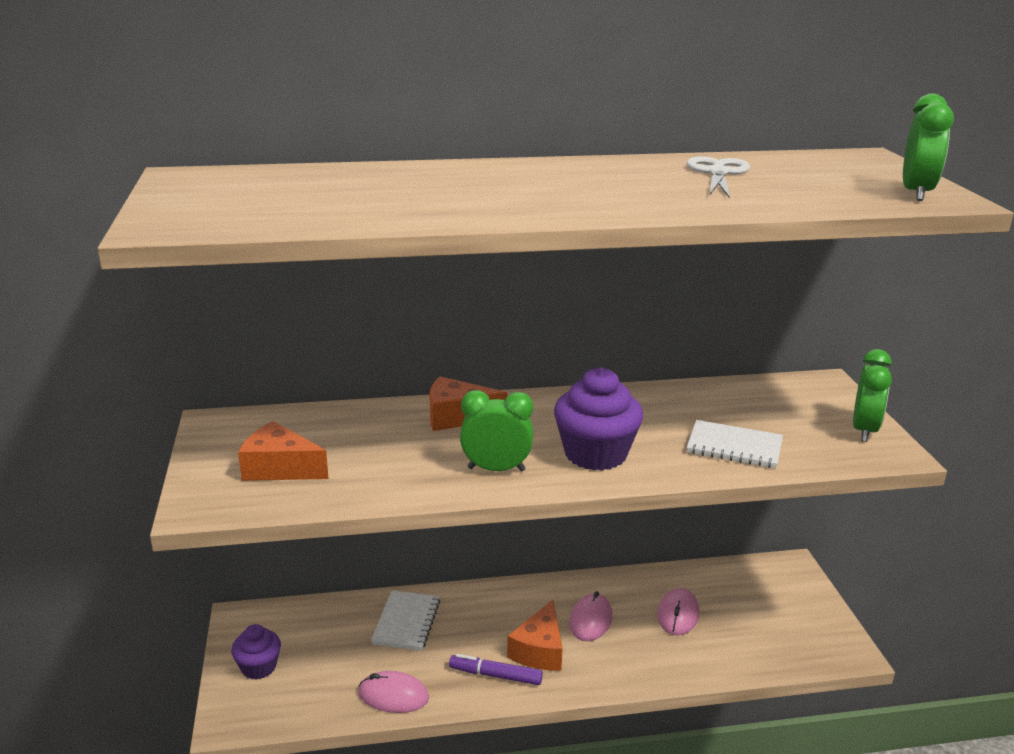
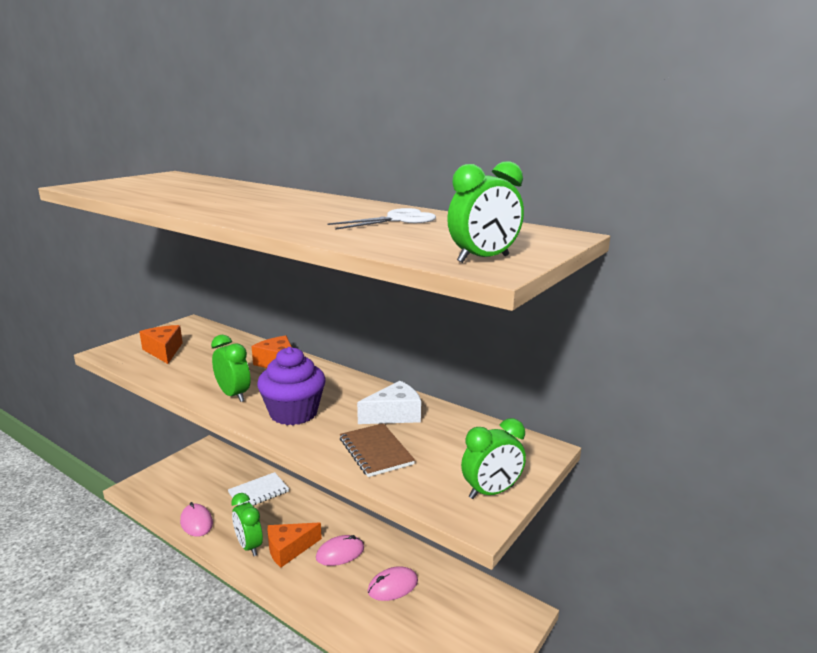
camera: 45 degrees right, 5 degrees down
(258, 667) = (176, 472): purple cupcake -> none
(495, 675) = (249, 546): purple marker -> green clock
(677, 410) = (394, 415): none -> white cheese
(734, 447) = (376, 451): white notebook -> brown notebook

